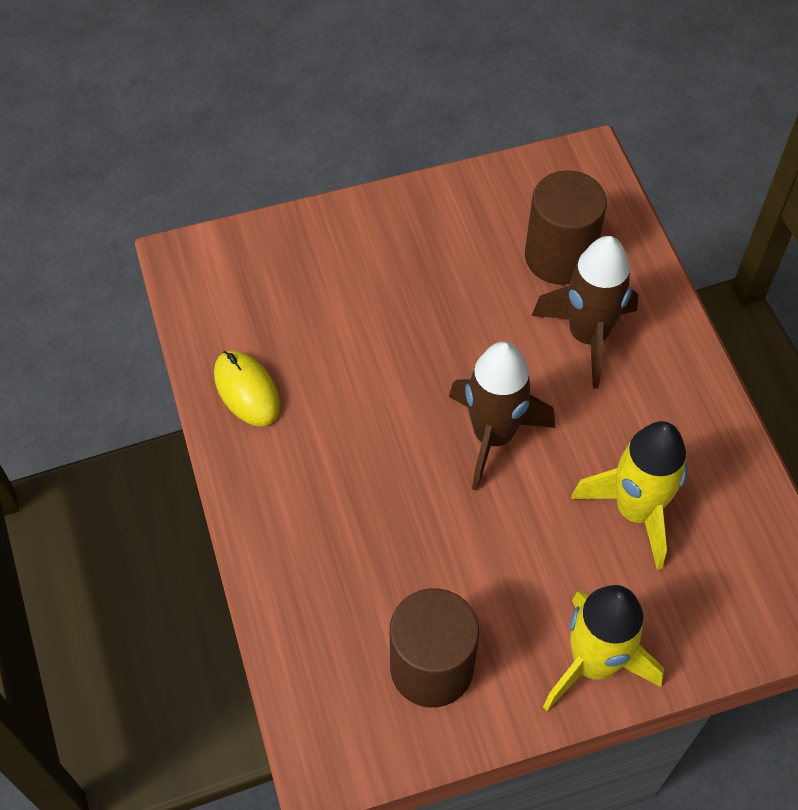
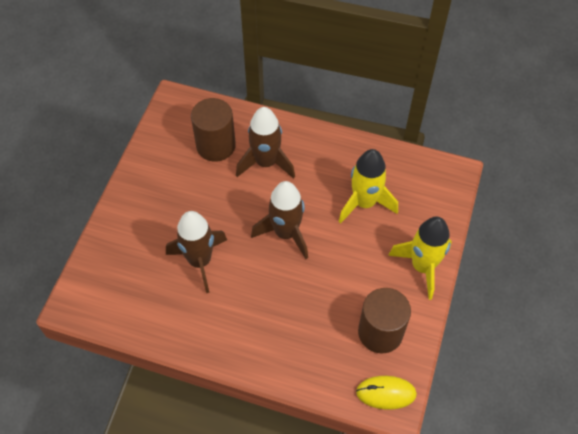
camera: 55 degrees left, 0 degrees up
(247, 390) = (175, 323): yellow mouse -> yellow mouse (386, 393)
(361, 358) = (200, 261): none -> brown rocket

